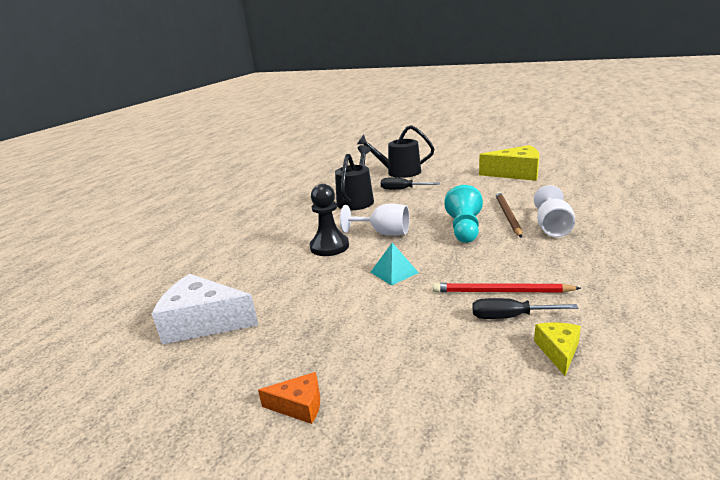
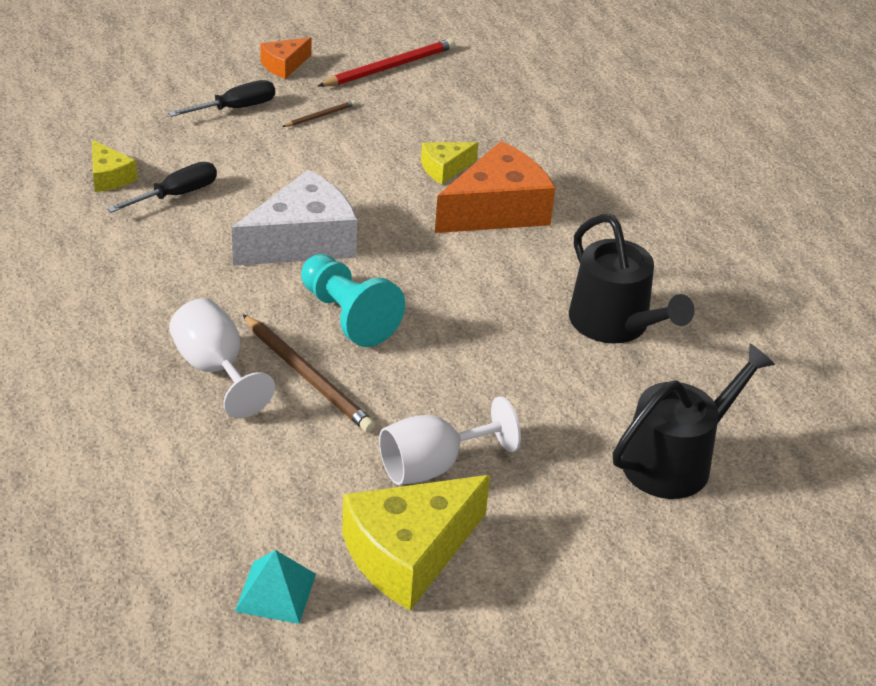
camera: 130 degrees right, 15 degrees up
(203, 322) = (472, 80): white cheese -> white cheese (303, 241)
(320, 274) = (444, 169): none -> yellow cheese
(329, 246) = (497, 210): black pawn -> orange cheese
(339, 338) = (320, 116): none -> brown pencil
(383, 233) = (458, 262): white goblet -> white goblet (433, 466)
(394, 272) = (358, 203): turquoise pyramid -> turquoise pyramid (276, 592)
(402, 189) = (580, 391): black screwdriver -> black screwdriver (236, 108)
(501, 292) = (208, 222): red pencil -> red pencil (390, 67)

